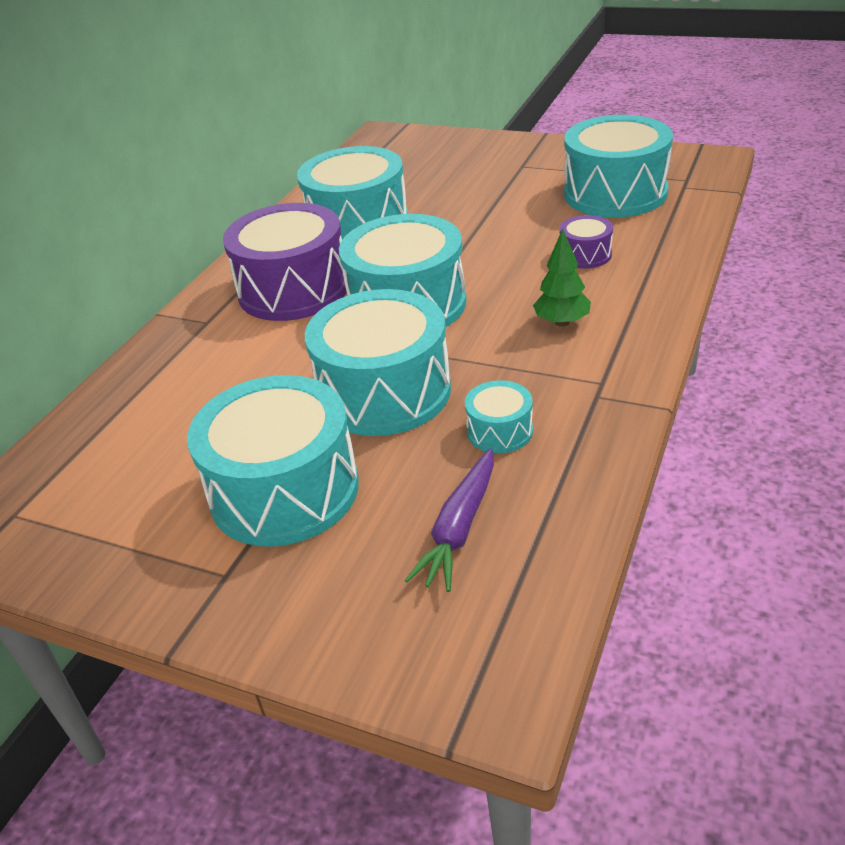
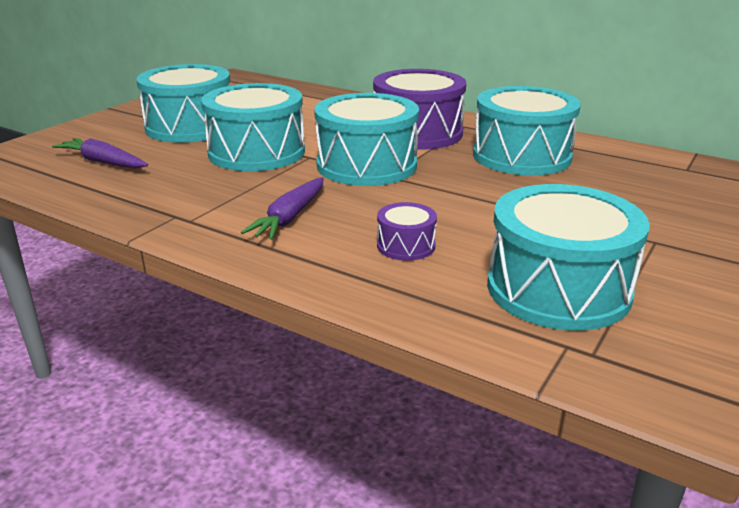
camera: 95 degrees right, 10 degrees down
(499, 431) = (175, 180): turquoise drum -> none
(561, 322) = (290, 217): green tree -> purple carrot

